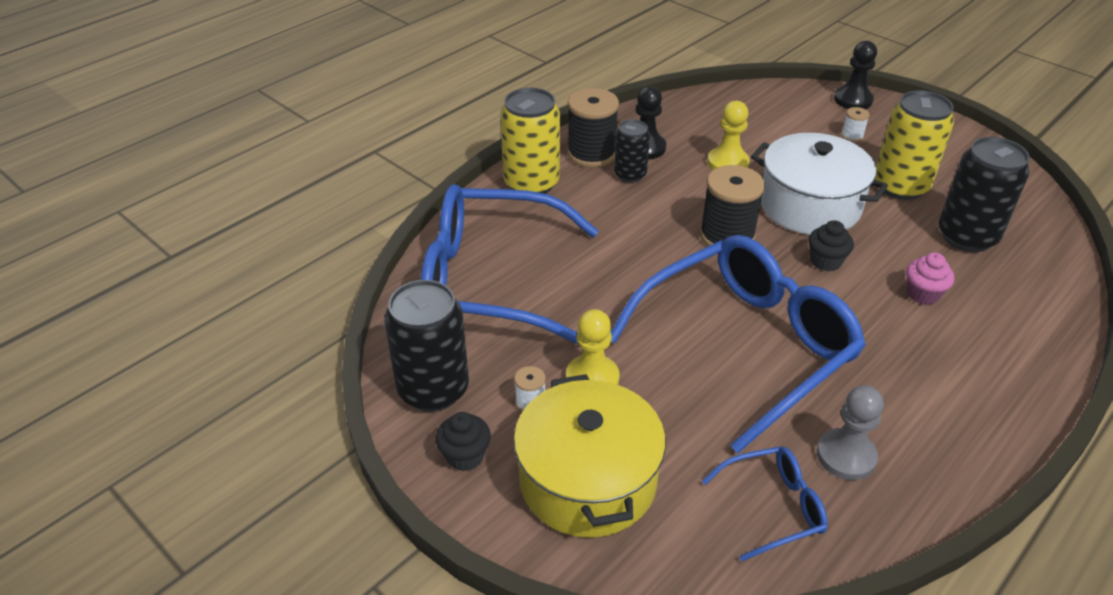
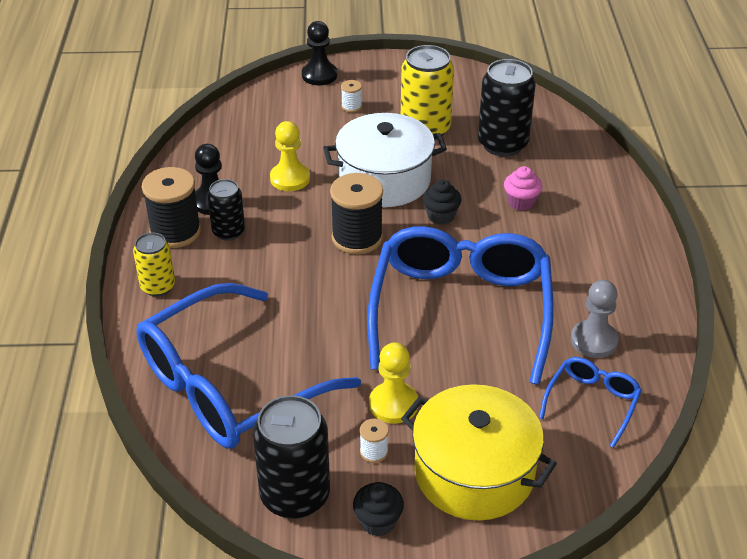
camera: 45 degrees left, 0 degrees up
(531, 183) = (158, 286): yellow can -> yellow can, size x0.60

